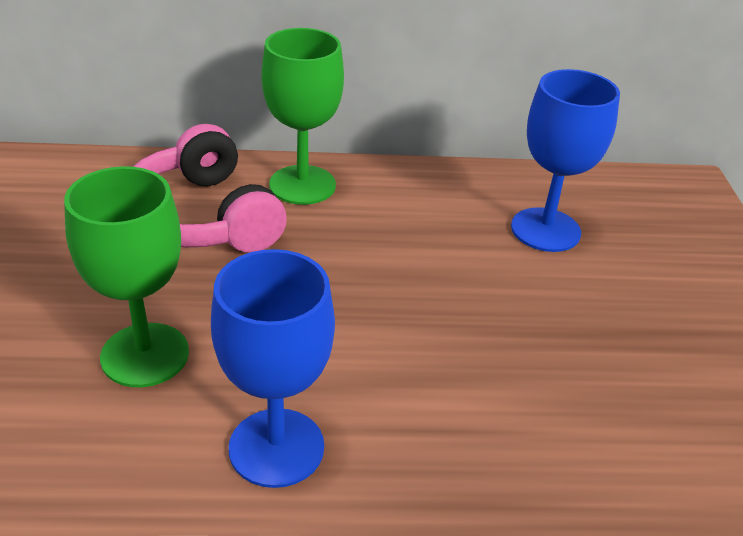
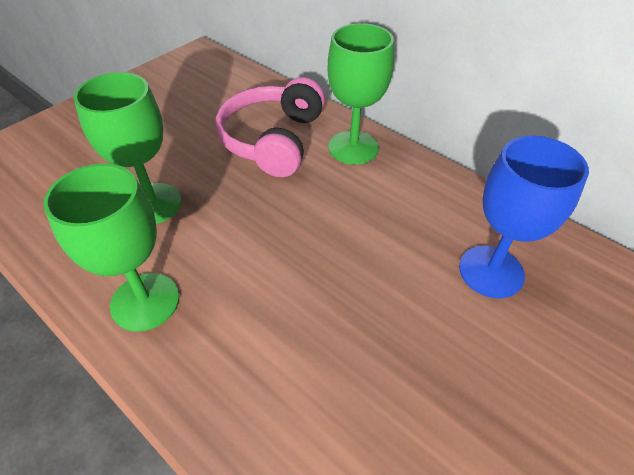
camera: 45 degrees right, 10 degrees up
(276, 447) = (145, 301): blue goblet -> green goblet

